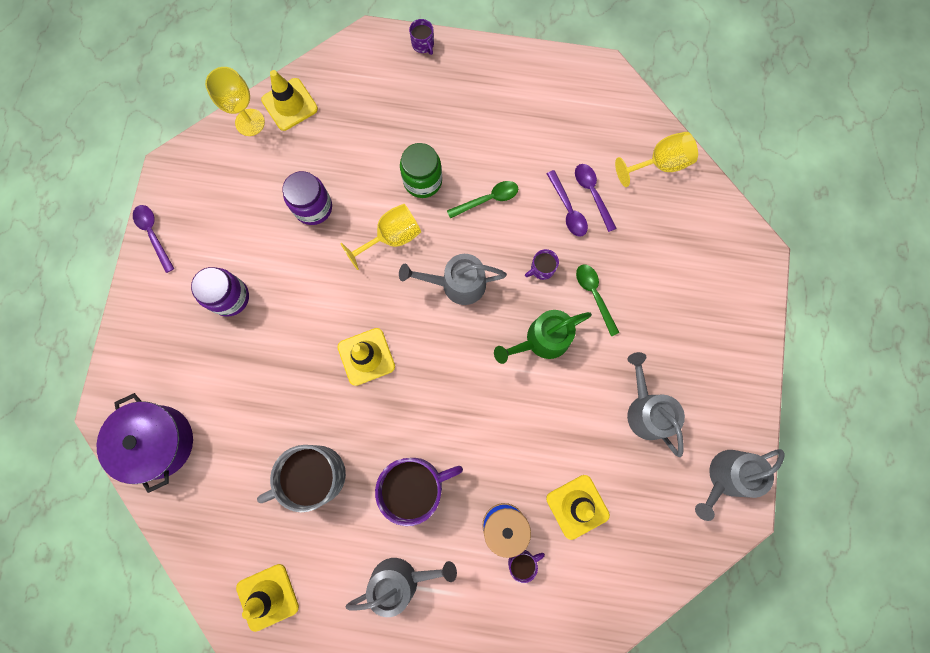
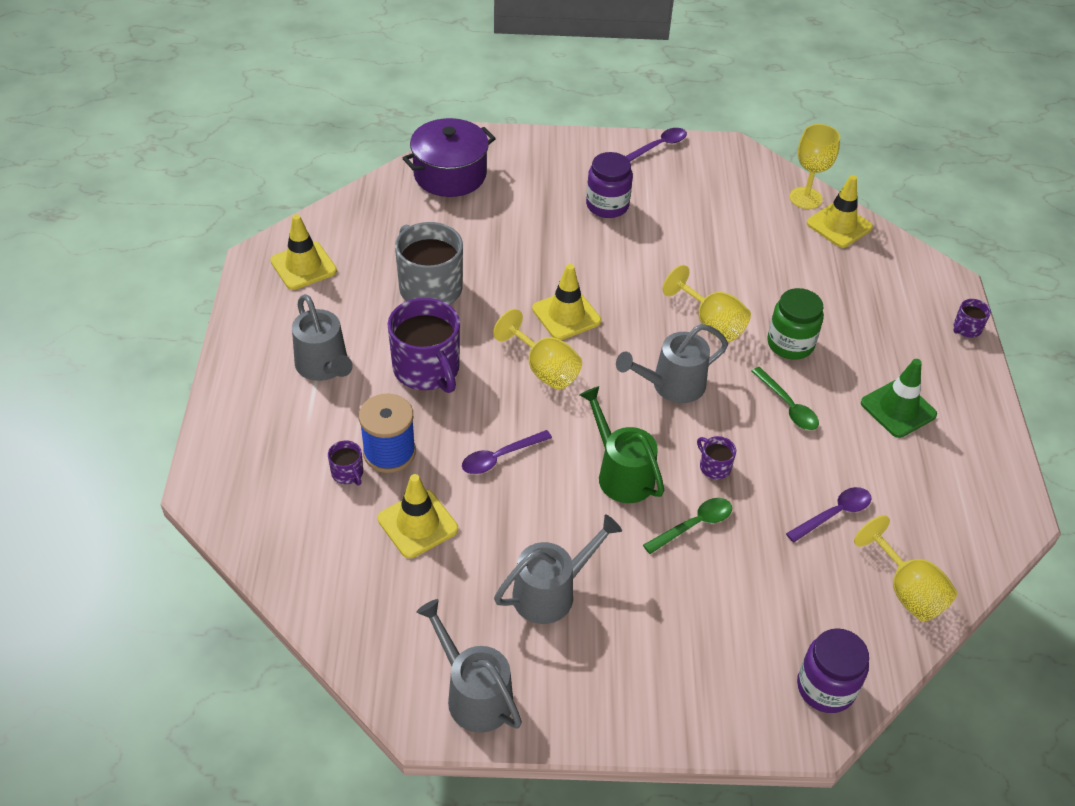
camera: 80 degrees right, 30 degrees down
(313, 207) = (726, 256): purple jar -> purple jar (825, 687)
(427, 385) = (544, 369): none -> yellow goblet
(457, 284) = (671, 385): grey watering can -> grey watering can turned 105 degrees counterclockwise
(499, 120) = (898, 409): none -> green traffic cone
(568, 209) = (802, 488): purple spoon -> purple spoon (500, 457)

